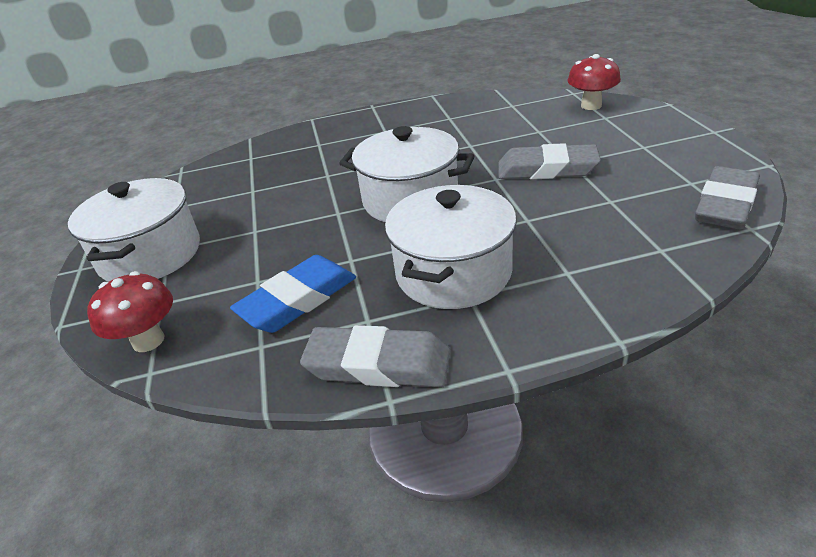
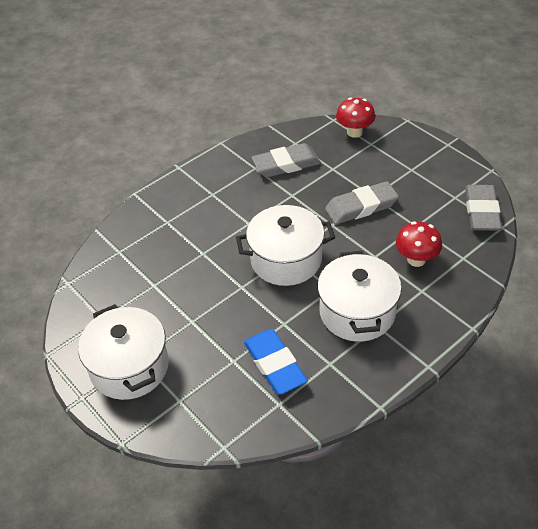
camera: 30 degrees left, 10 degrees up
(148, 341) = (200, 428): red mushroom -> red mushroom (416, 259)
(298, 300) = (274, 365): blue eraser -> blue eraser turned 45 degrees counterclockwise
(378, 364) = (358, 389): grey eraser -> grey eraser (286, 164)

